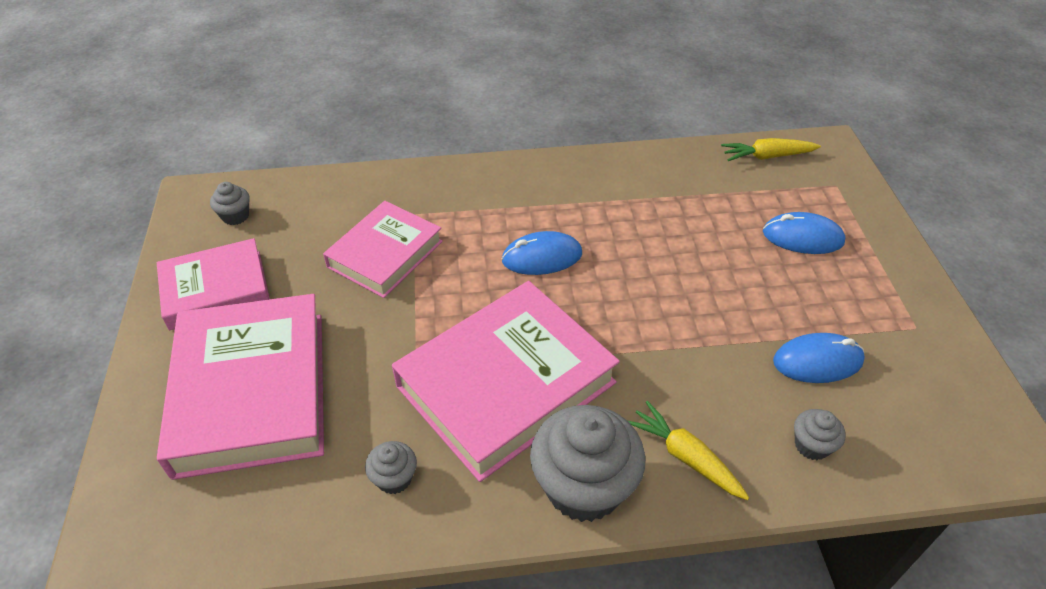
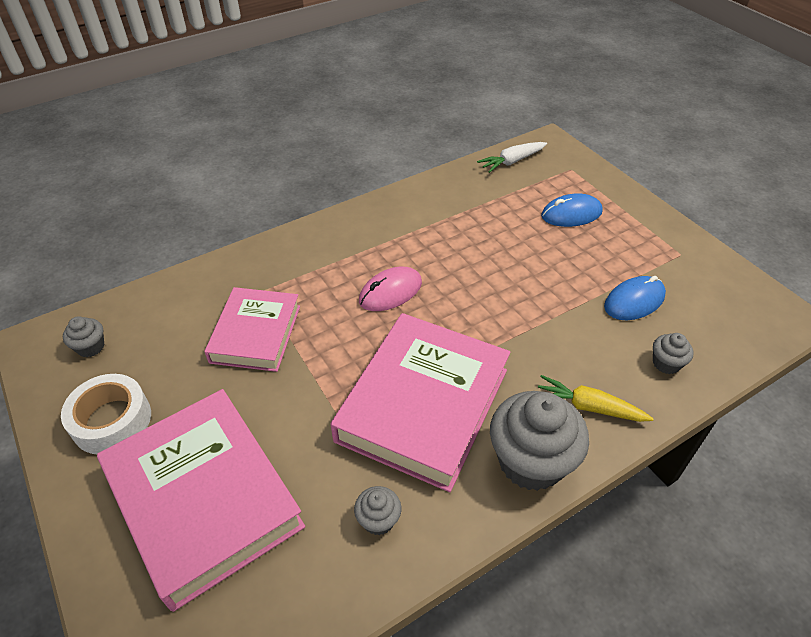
camera: 25 degrees left, 0 degrees up
(216, 290) = (112, 421): pink book -> white tape
(542, 257) = (390, 292): blue mouse -> pink mouse
(766, 156) = (511, 162): yellow carrot -> white carrot

